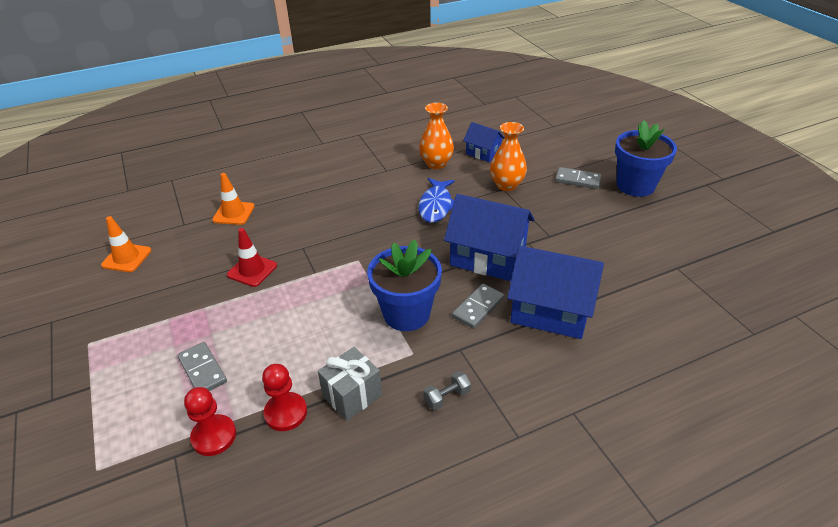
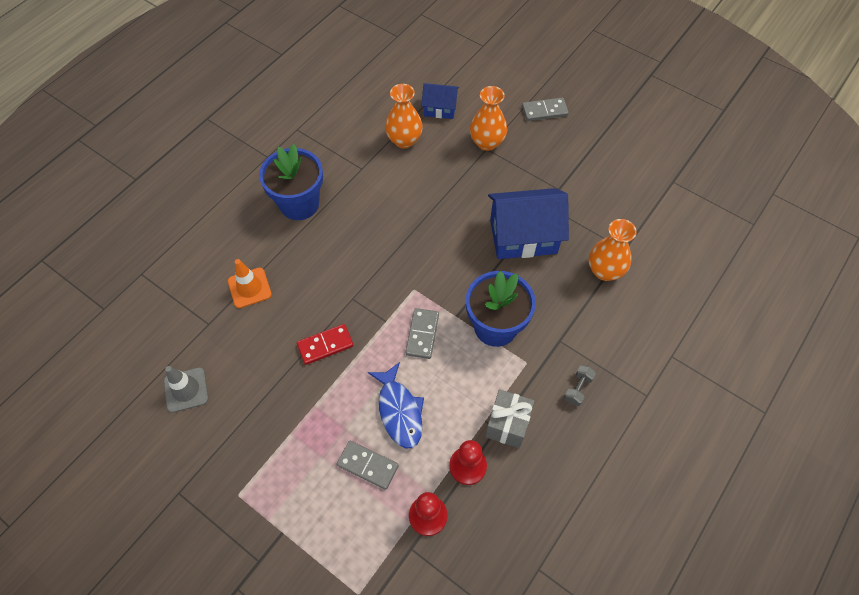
camera: 30 degrees left, 20 degrees up
(127, 258) = (186, 390): orange traffic cone -> grey traffic cone
(252, 270) = (325, 345): red traffic cone -> red domino
(436, 206) = (440, 195): blue fish -> blue fish (399, 411)
(478, 308) = (548, 293): grey domino -> grey domino (422, 334)
(550, 312) = (604, 271): blue house -> orange vase
(635, 186) = (596, 99): blue flower pot -> blue flower pot (299, 204)

